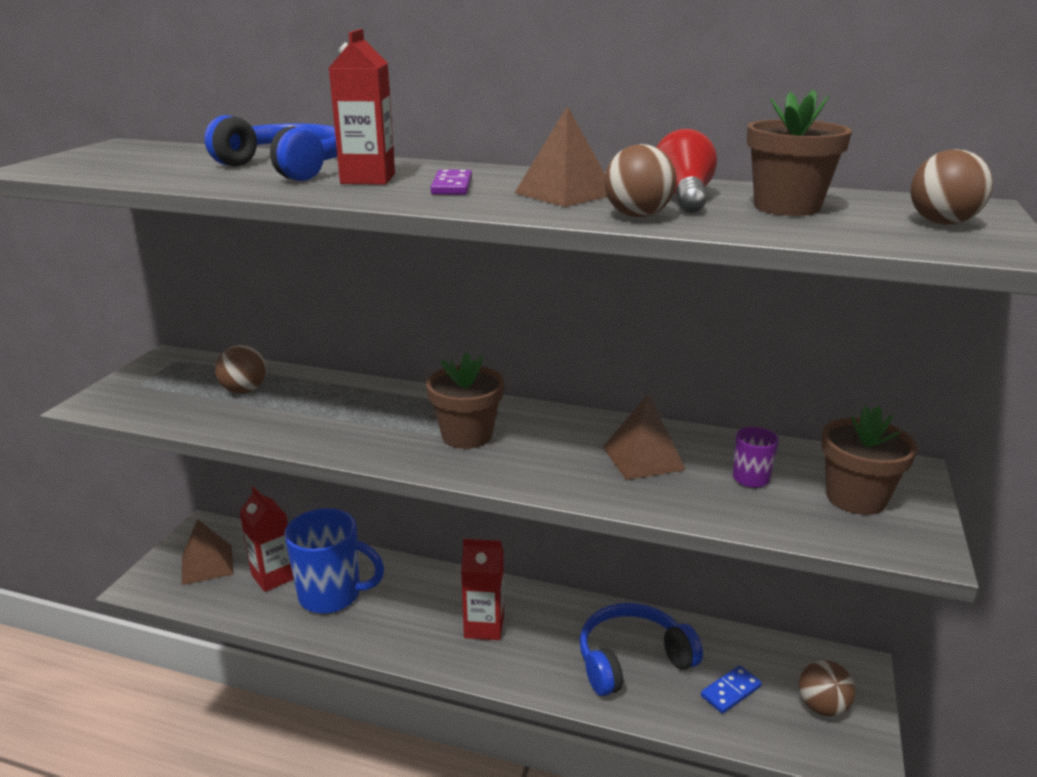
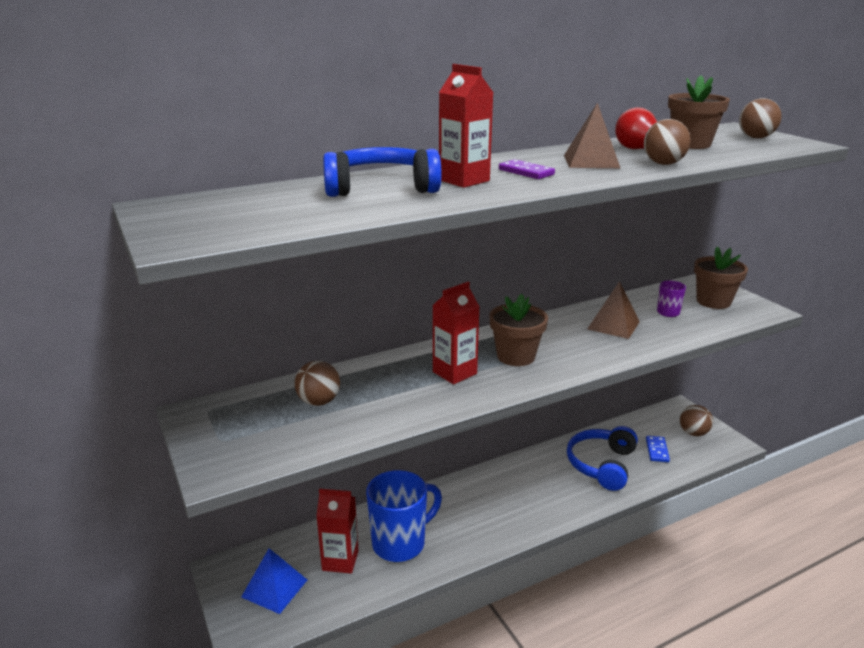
camera: 45 degrees left, 0 degrees up
(207, 564) = (274, 588): brown pyramid -> blue pyramid
(484, 626) = (513, 498): red carton -> red carton (454, 373)

